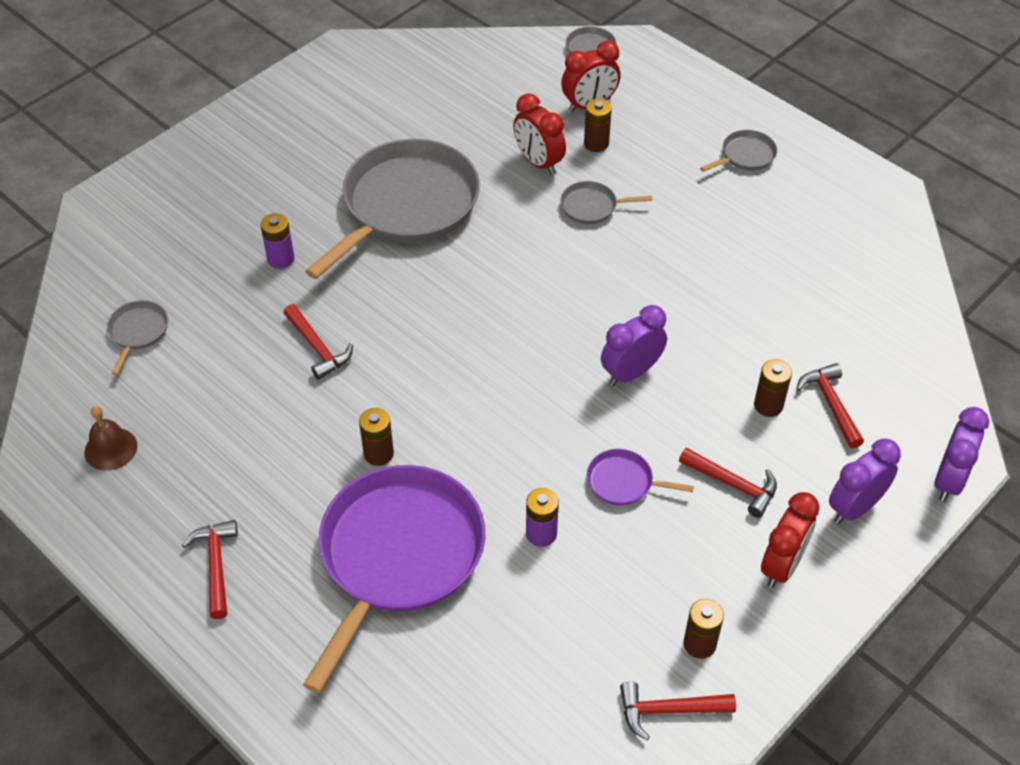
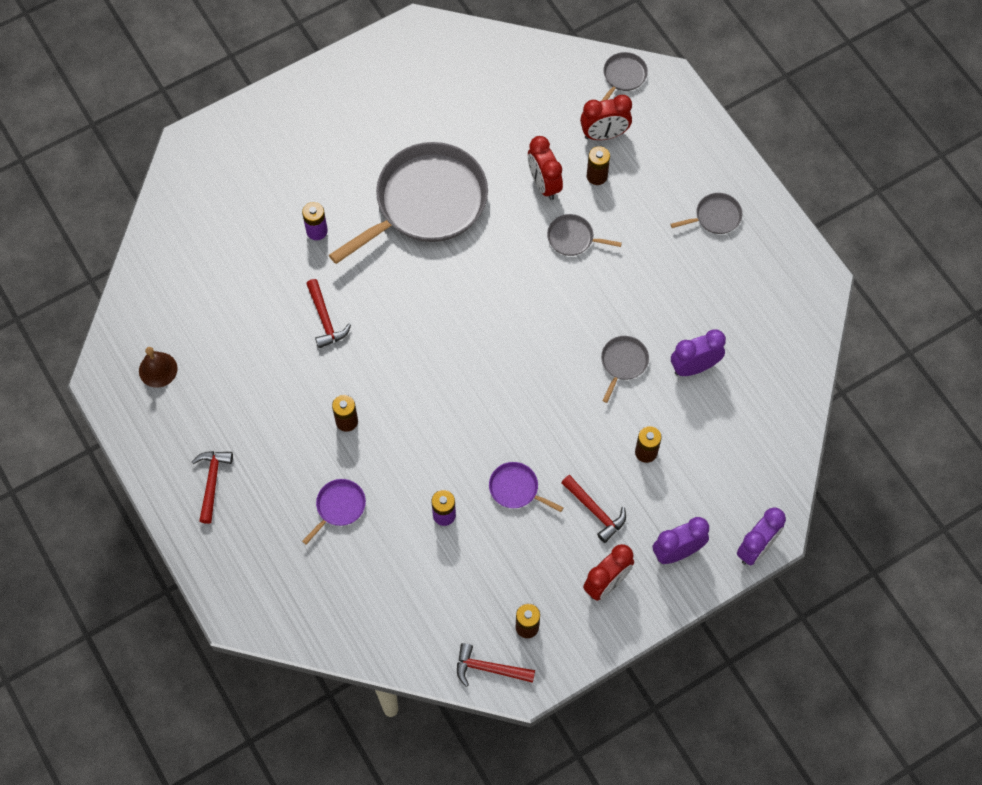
camera: 15 degrees right, 15 degrees up
(138, 332) = (196, 273): grey pan -> grey pan (623, 363)
(398, 556) = (339, 507): purple pan -> purple pan, size x0.41
(631, 373) = (552, 399): purple clock -> purple clock (694, 367)
(831, 404) = (694, 463): red hammer -> none

